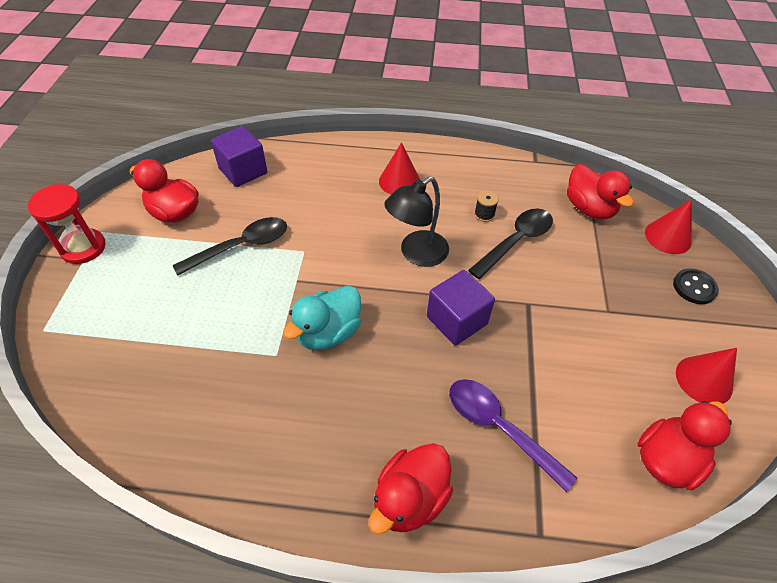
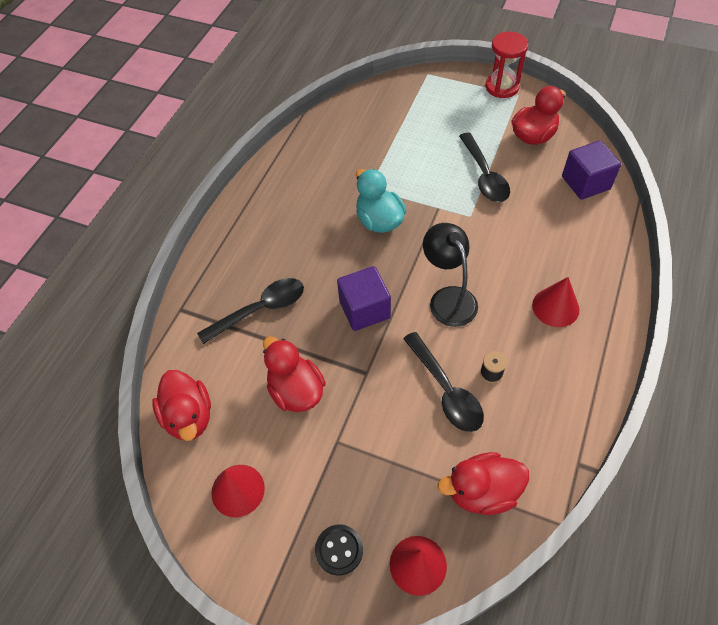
camera: 110 degrees right, 5 degrees up
(410, 498) = (235, 244): red duck -> red duck (296, 391)
(499, 428) = (260, 309): purple spoon -> black spoon

